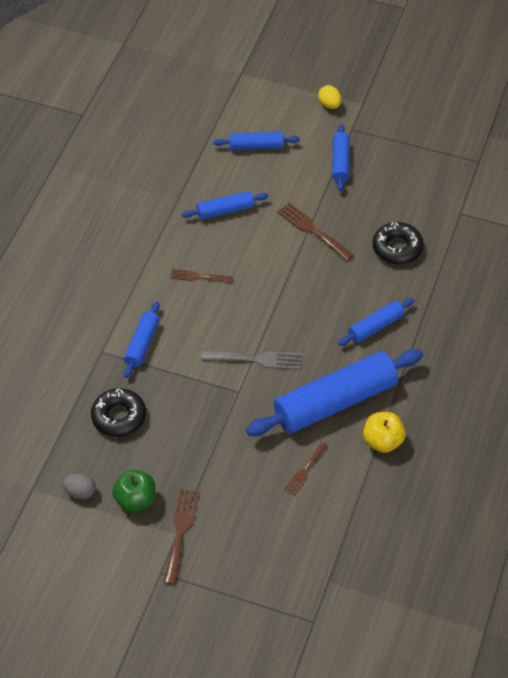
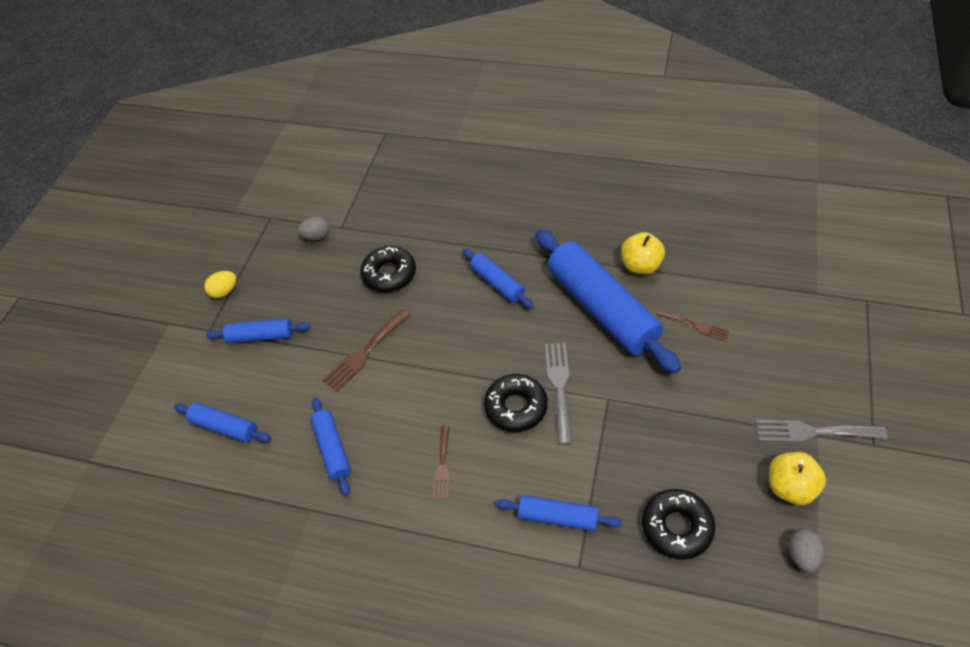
camera: 90 degrees left, 0 degrees up
(135, 500) = (790, 487): green apple -> yellow apple
(181, 531) = (813, 432): brown fork -> grey fork
(242, 327) = (516, 407): none -> black donut
(256, 146) = (225, 427): blue rolling pin -> blue rolling pin turned 60 degrees counterclockwise
(329, 104) = (165, 356): yellow egg -> yellow egg (224, 291)
(450, 196) = (316, 236): none -> grey egg

